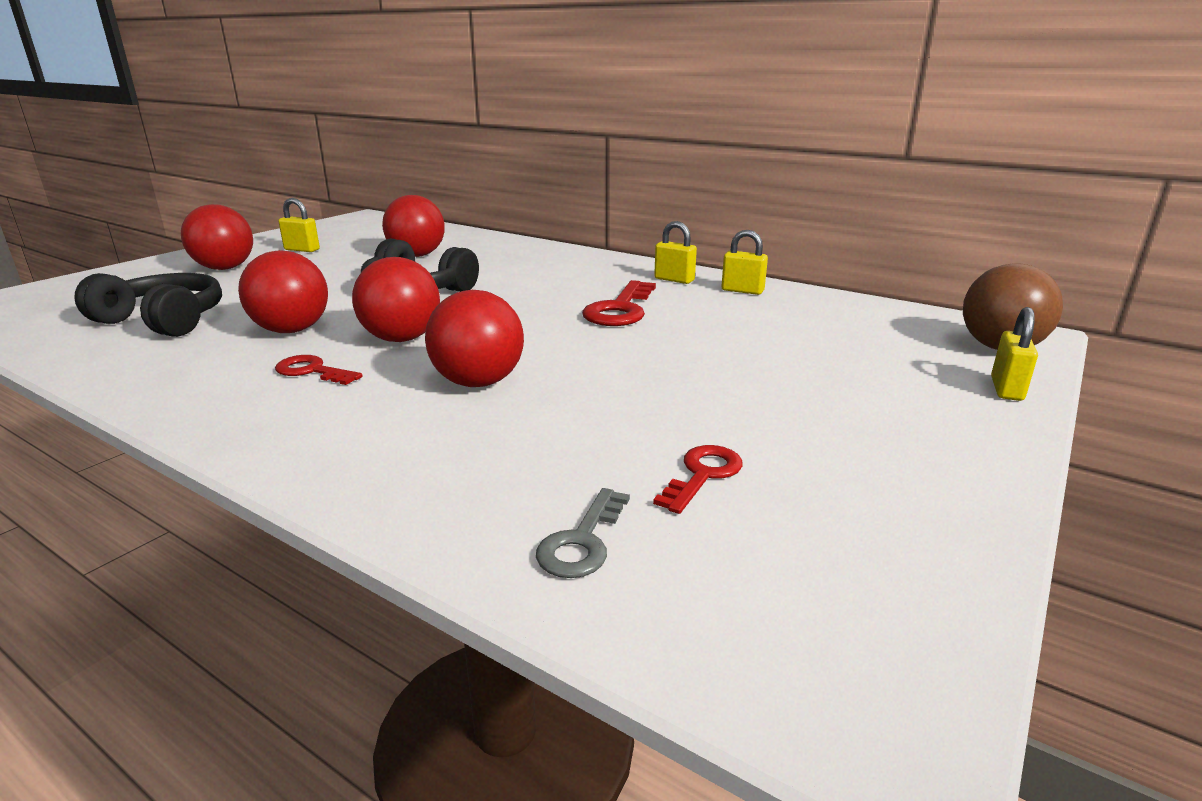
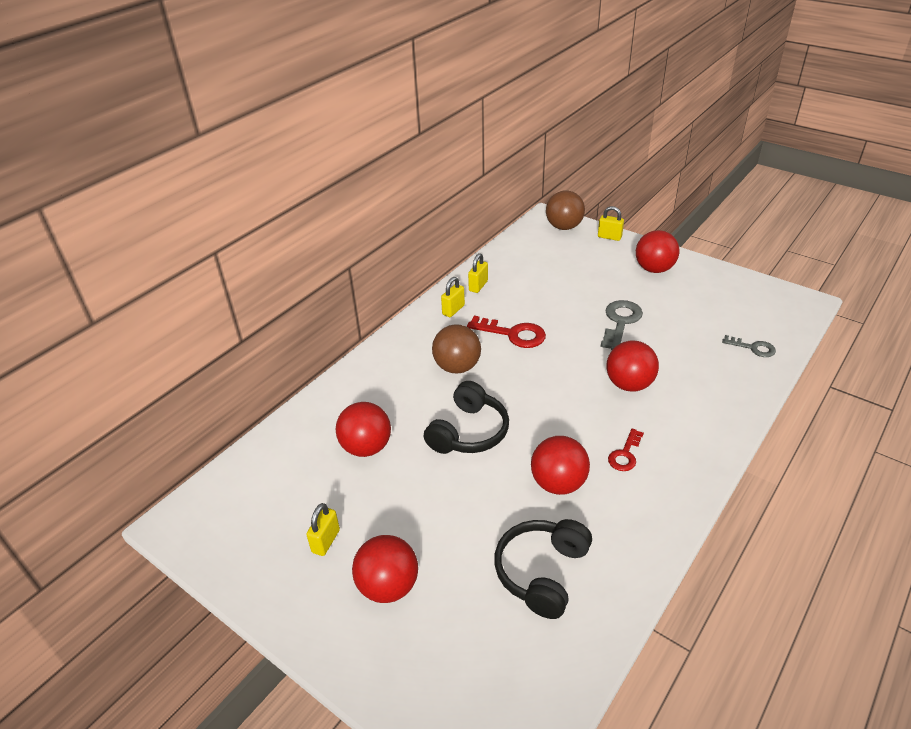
camera: 85 degrees left, 15 degrees up
(401, 339) = (569, 424): red ball -> red ball (654, 269)
(545, 283) = (457, 367): none -> brown ball
(668, 384) = (620, 322): none -> grey key
(702, 475) = (701, 319): red key -> none

